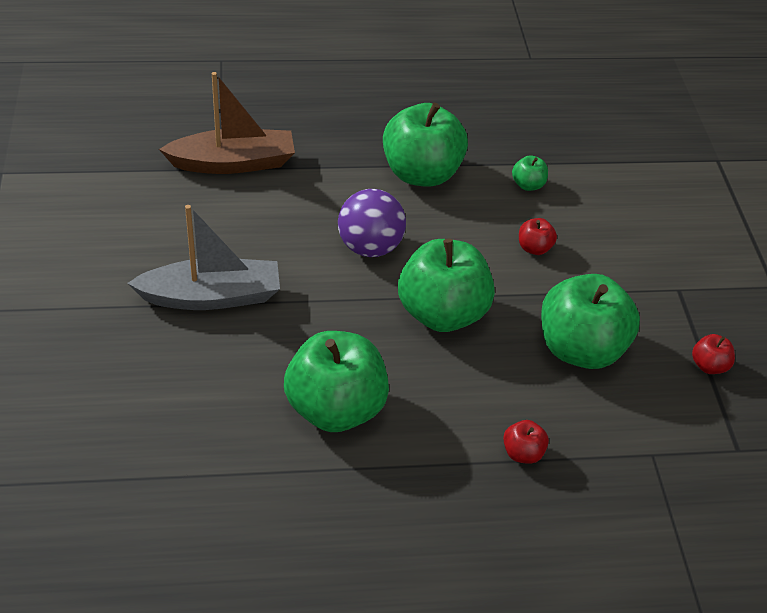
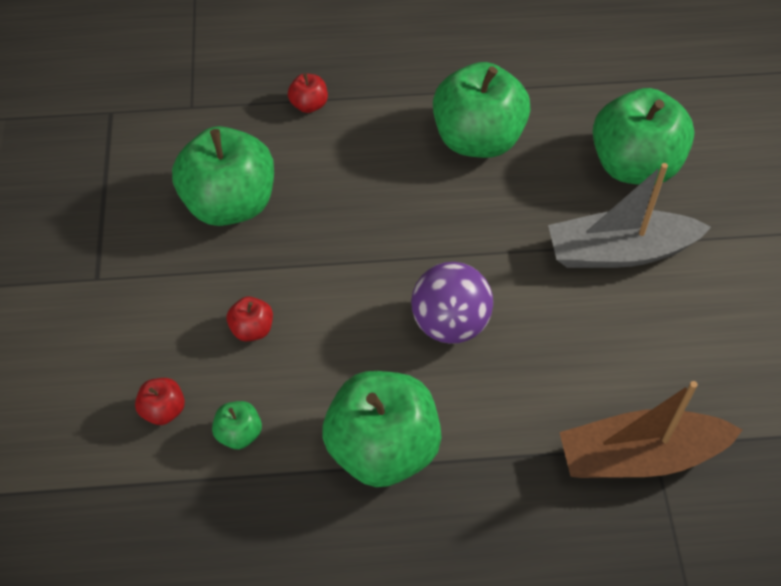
camera: 175 degrees left, 10 degrees up
(442, 313) = (370, 239): green apple -> green apple (634, 165)
(709, 366) = (102, 189): red apple -> red apple (163, 410)

